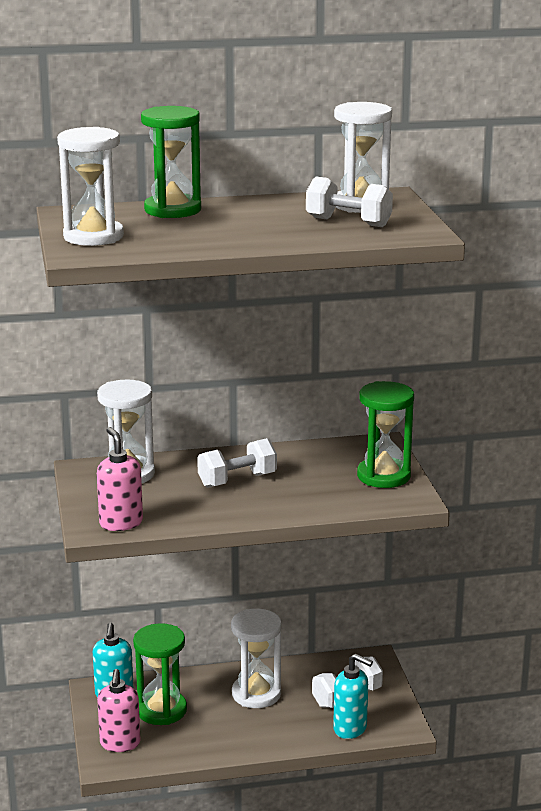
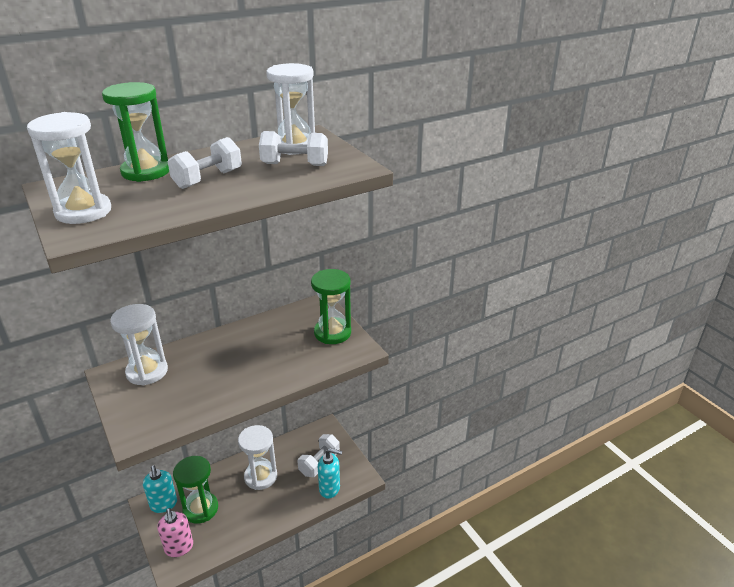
camera: 20 degrees left, 10 degrees up
(121, 523) = (155, 424): pink soap dispenser -> none
(237, 480) = (231, 359): white dumbbell -> white dumbbell (208, 179)

